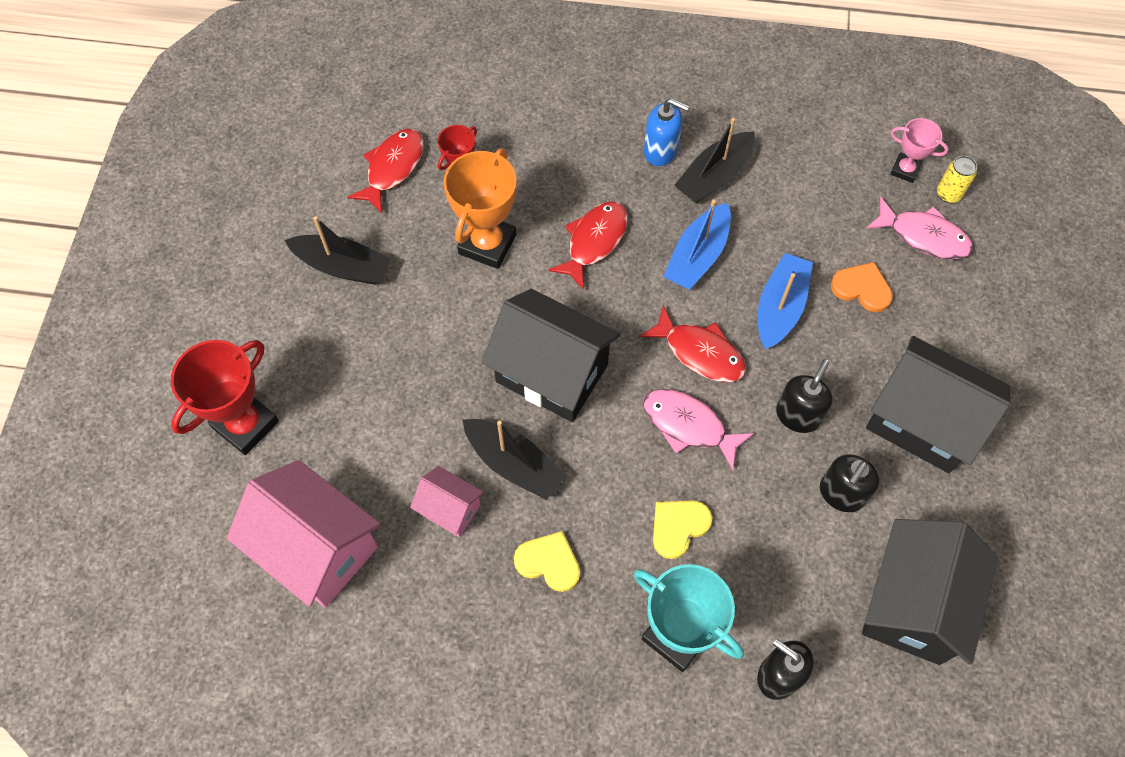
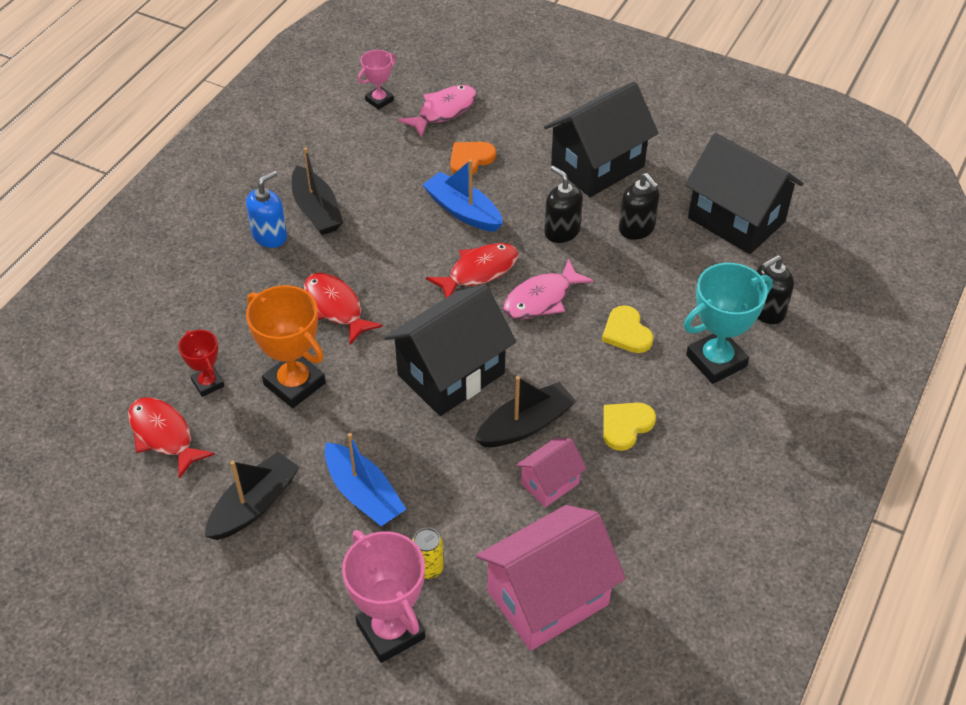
camera: 70 degrees left, 15 degrees down
(245, 424) = (391, 631): red trophy -> pink trophy
(697, 256) = (388, 245): blue boat -> blue boat (363, 494)
(948, 194) = (415, 85): yellow can -> yellow can (428, 568)

